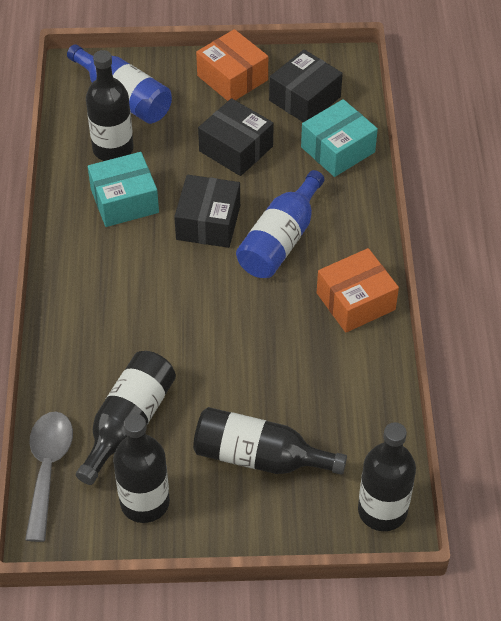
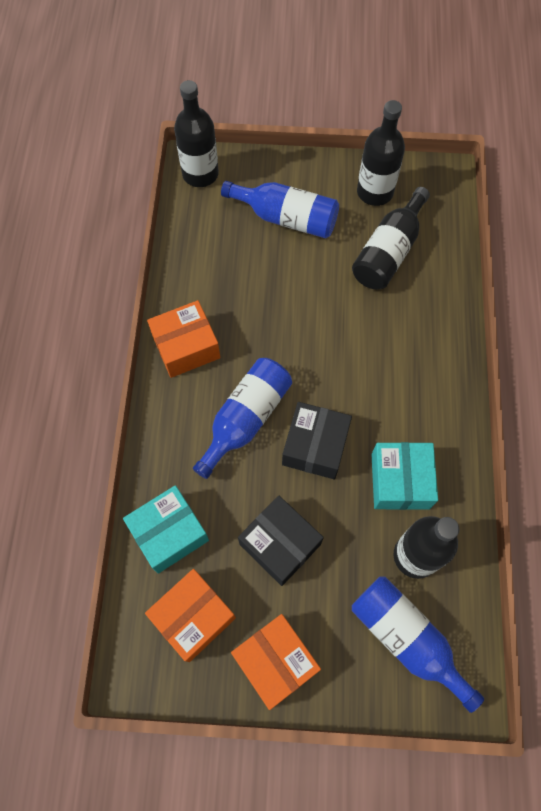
camera: 175 degrees left, 15 degrees up
(48, 469) = (449, 221): grey spoon -> none
(124, 201) = (400, 481): turquoise box -> turquoise box turned 75 degrees counterclockwise
(259, 457) = (286, 218): black bottle -> blue bottle
(304, 98) = (193, 617): black box -> orange box

